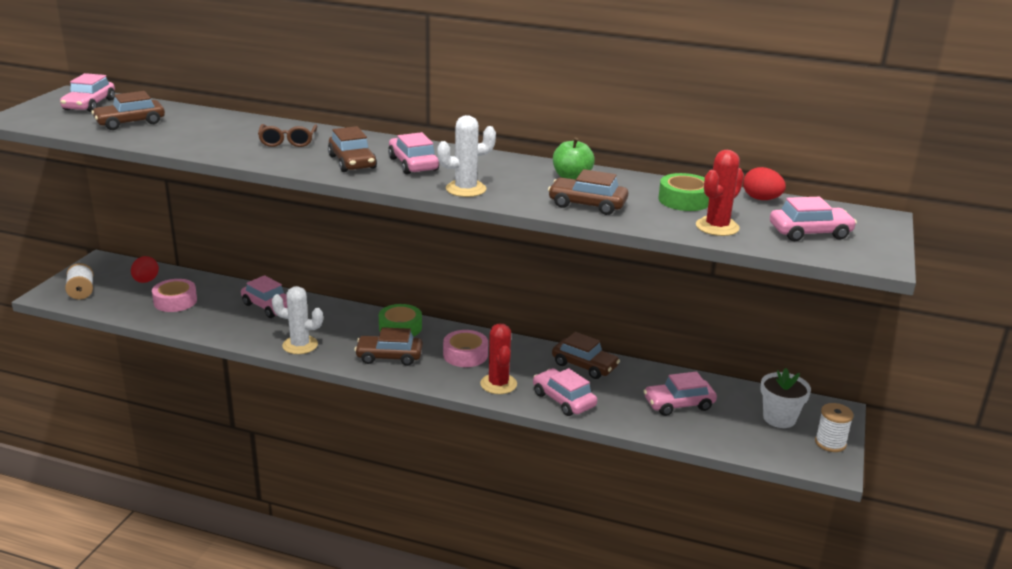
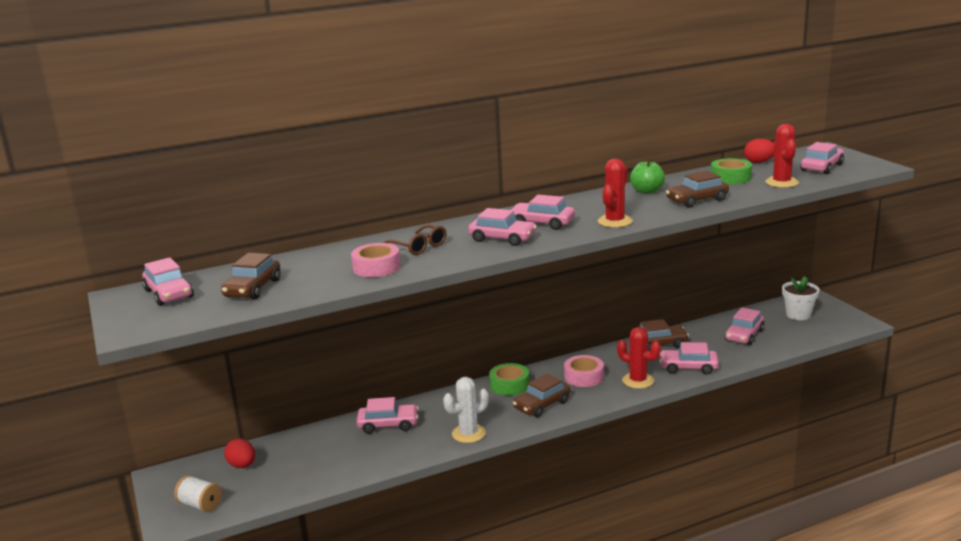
camera: 40 degrees left, 5 degrees down
(175, 301) = (304, 463): pink tape -> pink tape (376, 267)
(352, 162) = (502, 238): brown car -> pink car
(466, 189) = (615, 221): white cactus -> red cactus
(830, 443) = (840, 313): white spool -> none

